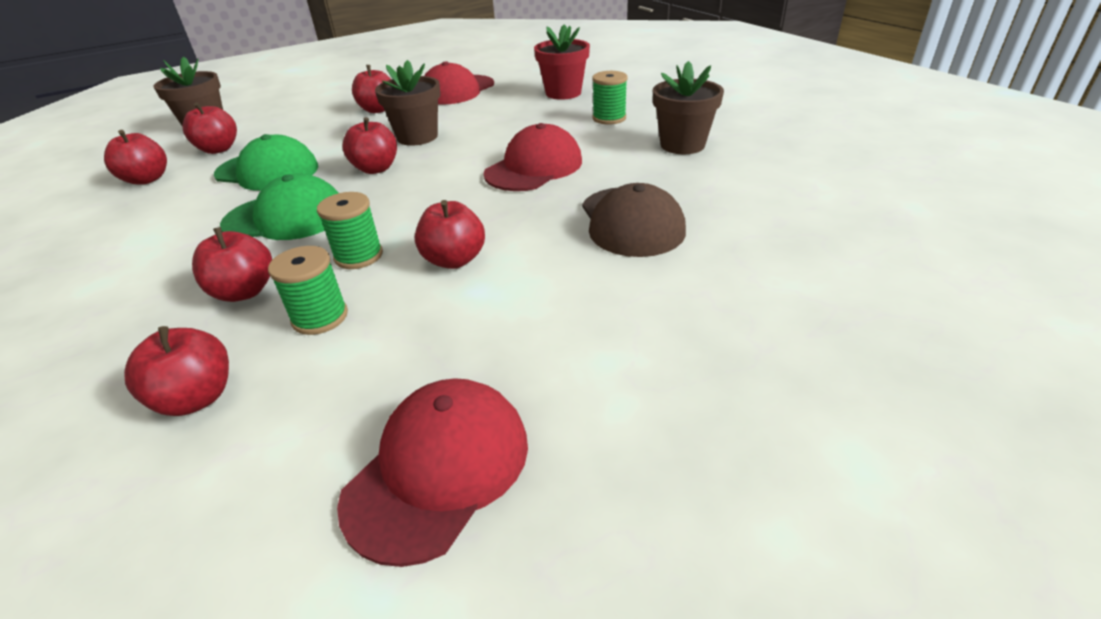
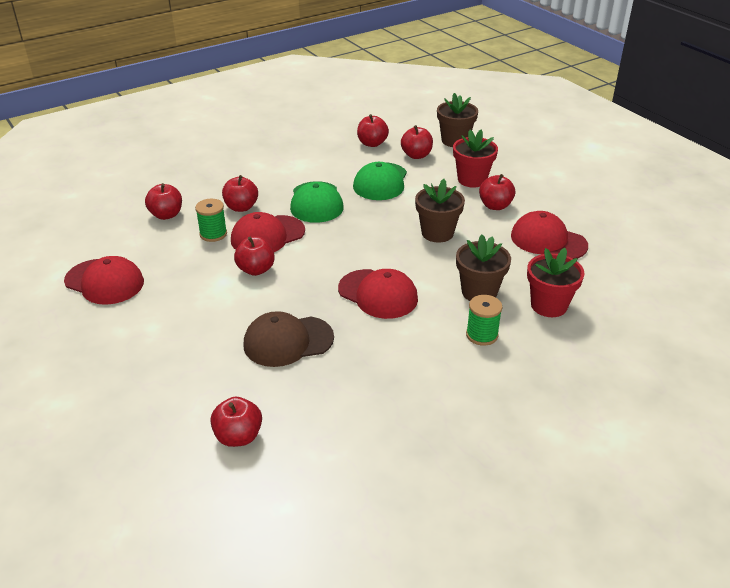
camera: 85 degrees right, 0 degrees up
(312, 119) = (472, 180): none -> red flower pot
(358, 256) = (267, 236): green spool -> red cap
(376, 169) = (381, 223): red apple -> red apple (238, 436)
(682, 145) = (418, 378): brown flower pot -> brown flower pot (479, 292)

